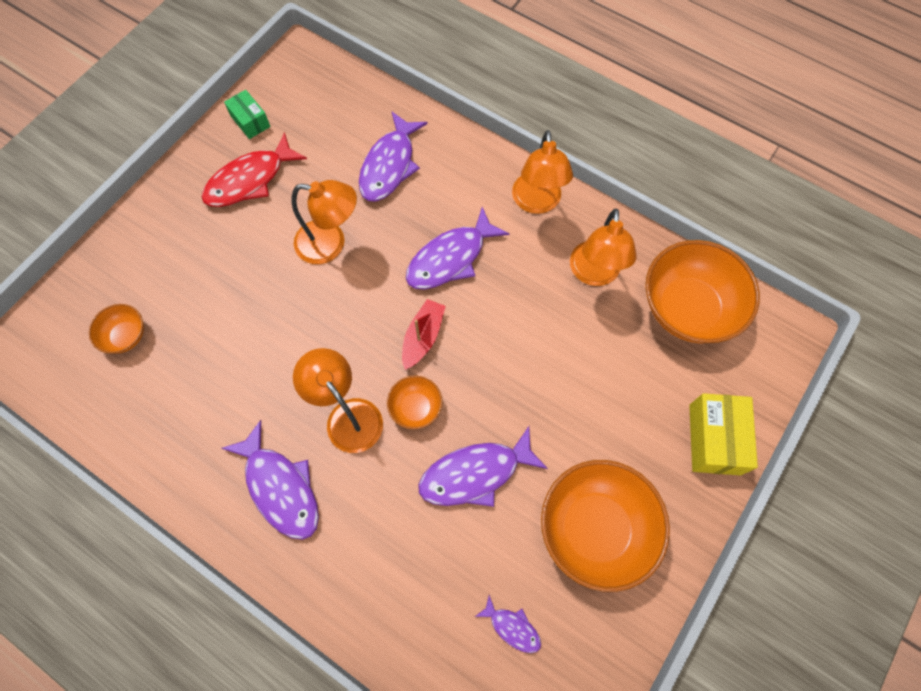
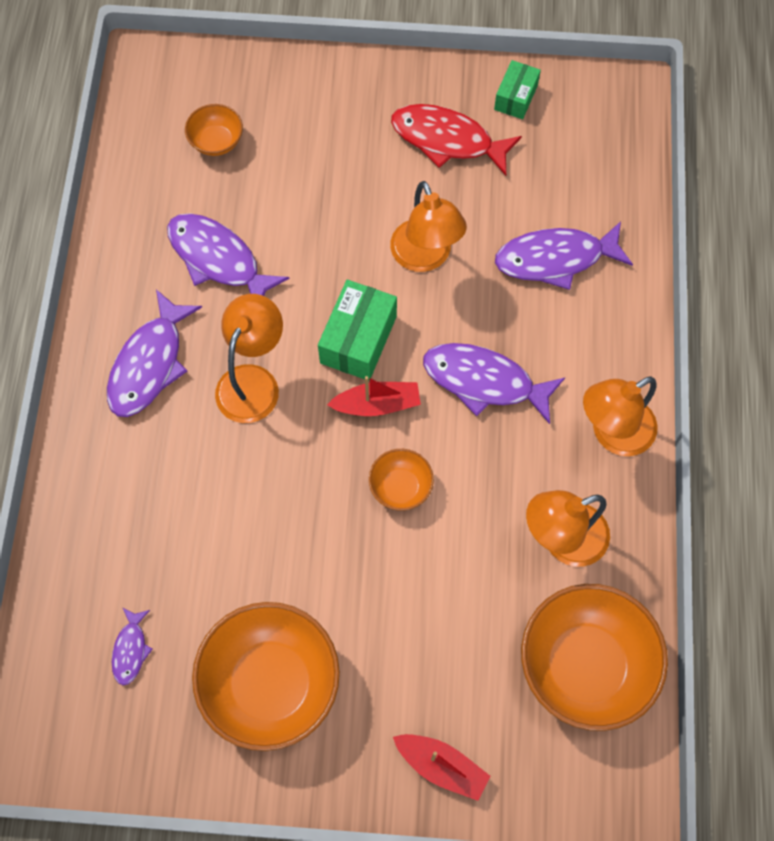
camera: 60 degrees right, 0 degrees up
(364, 323) = (358, 339): none -> green box
(415, 408) = (297, 440): orange bowl -> orange bowl (400, 487)
(475, 473) = (262, 534): purple fish -> purple fish (218, 259)
(714, 439) = (441, 766): yellow box -> red boat

